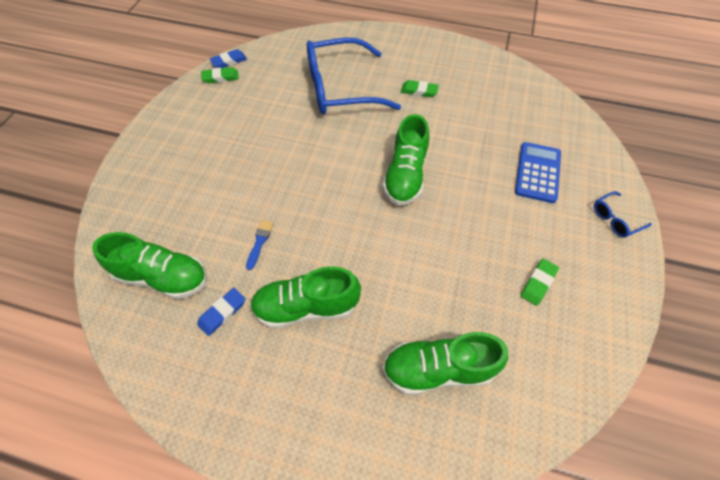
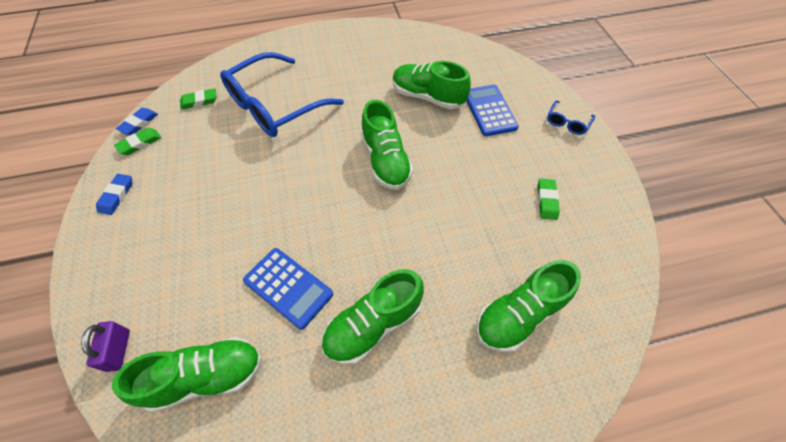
camera: 30 degrees left, 0 degrees up
(120, 226) = (118, 350): none -> purple padlock
(222, 312) = (294, 377): blue eraser -> blue eraser (116, 196)
(259, 242) = (288, 287): blue brush -> blue calculator
(419, 91) = (349, 80): green eraser -> green eraser (199, 101)
(483, 134) = (427, 97): none -> green shoe

